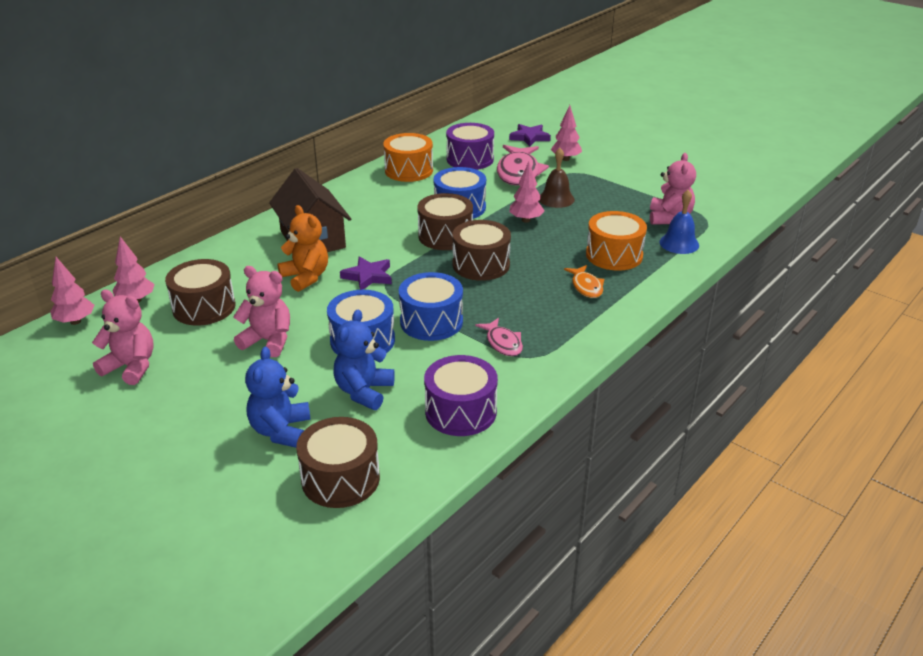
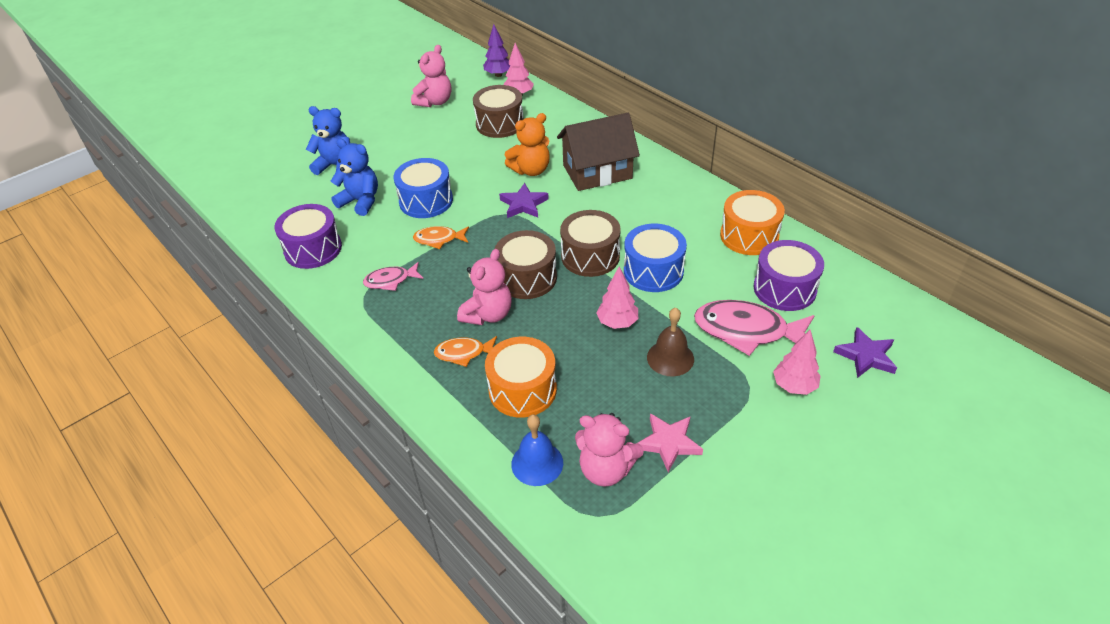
camera: 100 degrees right, 10 degrees up
(75, 321) = (498, 75): pink tree -> purple tree
(268, 341) = (443, 155): pink teddy bear -> pink teddy bear (488, 314)
(340, 479) = (275, 191): brown drum -> none
(431, 322) = (439, 239): blue drum -> orange fish
(635, 198) = (668, 443): none -> pink star

